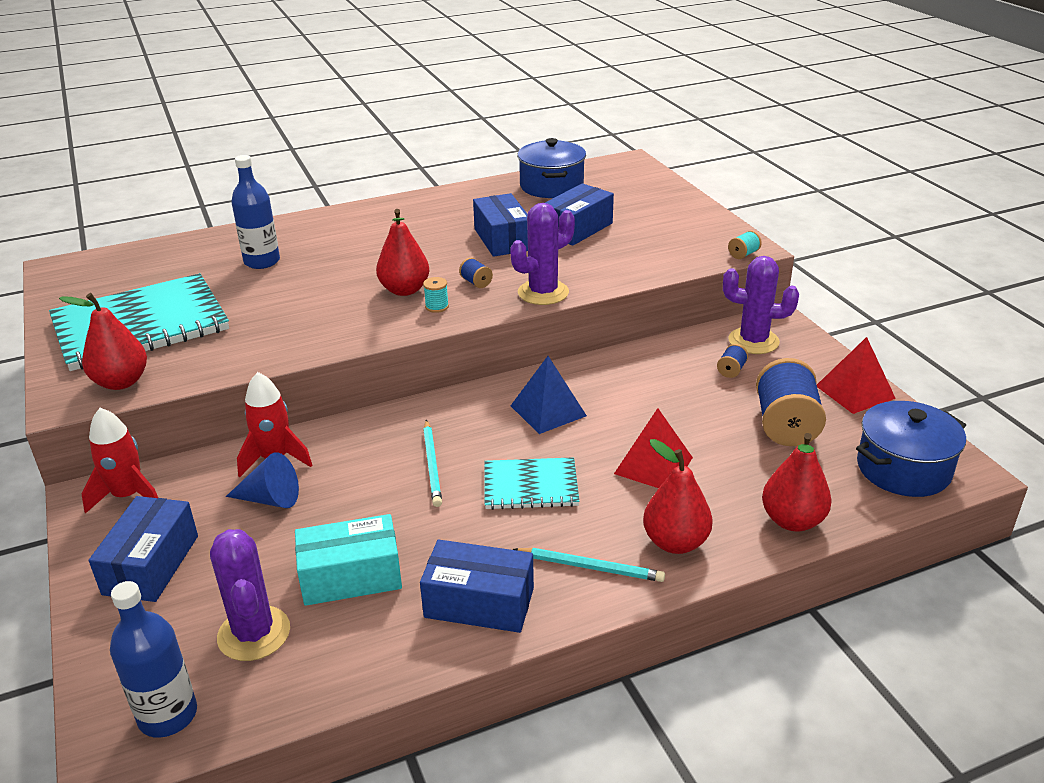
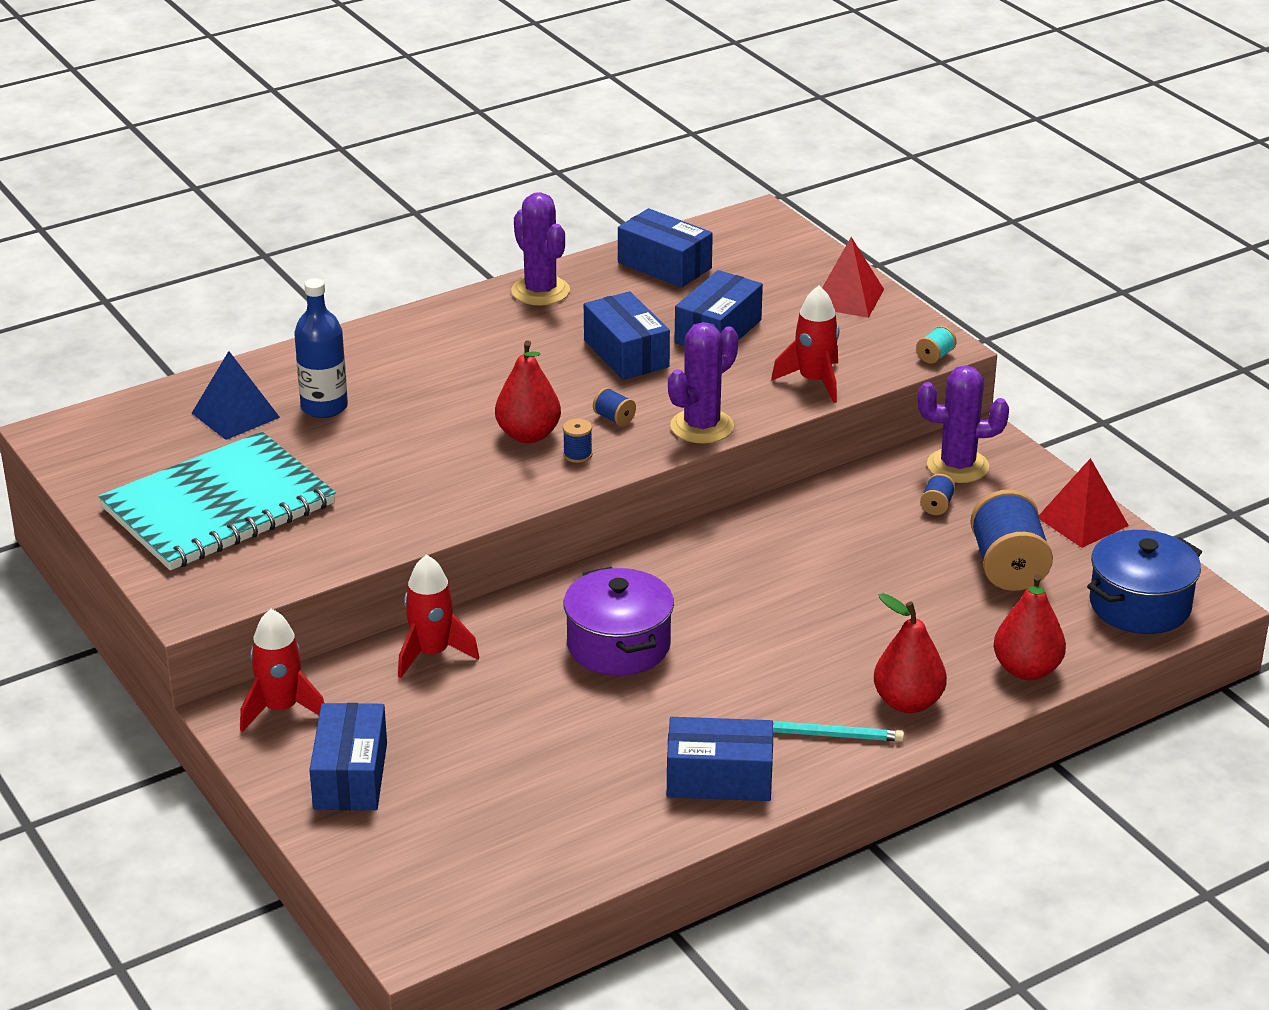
camera: 10 degrees left, 0 degrees up
(121, 382) = (240, 578): red pear -> none
(168, 715) = (447, 904): blue bottle -> none
(254, 633) = (497, 828): purple cactus -> purple cactus (540, 291)
(271, 499) = (449, 698): blue cone -> none
(351, 576) = (575, 767): turquoise box -> none
(432, 465) = (618, 645): turquoise pencil -> purple pot
(437, 307) = (577, 455): turquoise spool -> blue spool
(530, 486) = (737, 658): turquoise notebook -> none
(548, 410) = (732, 572): blue pyramid -> blue pyramid (235, 415)
(551, 186) = (664, 265): blue pot -> blue box
(642, 266) = (814, 381): none -> red rocket
(653, 465) = (868, 624): red pyramid -> red pyramid (847, 298)

